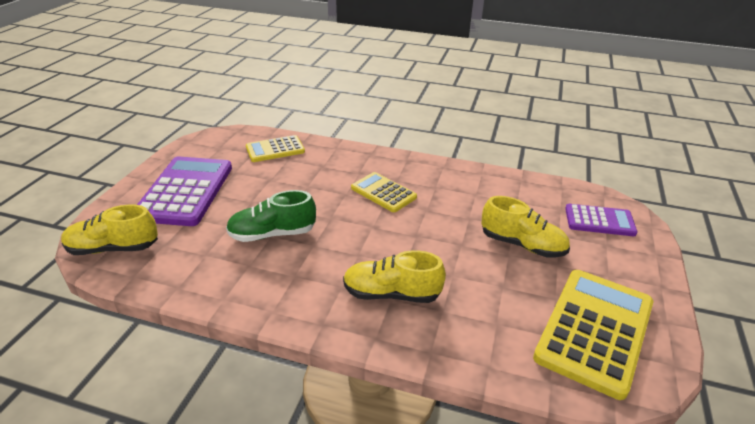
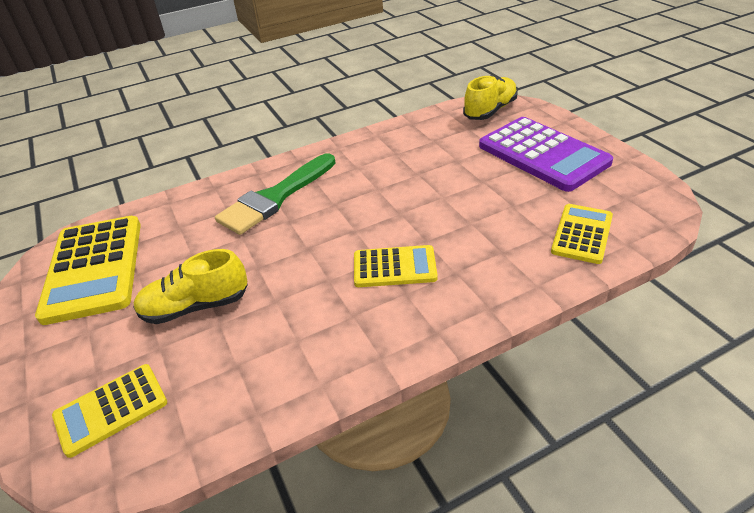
camera: 140 degrees right, 5 degrees up
(272, 234) = (418, 175): green shoe -> none
(391, 294) = (275, 198): yellow shoe -> green brush
(599, 221) = (111, 409): purple calculator -> yellow calculator

